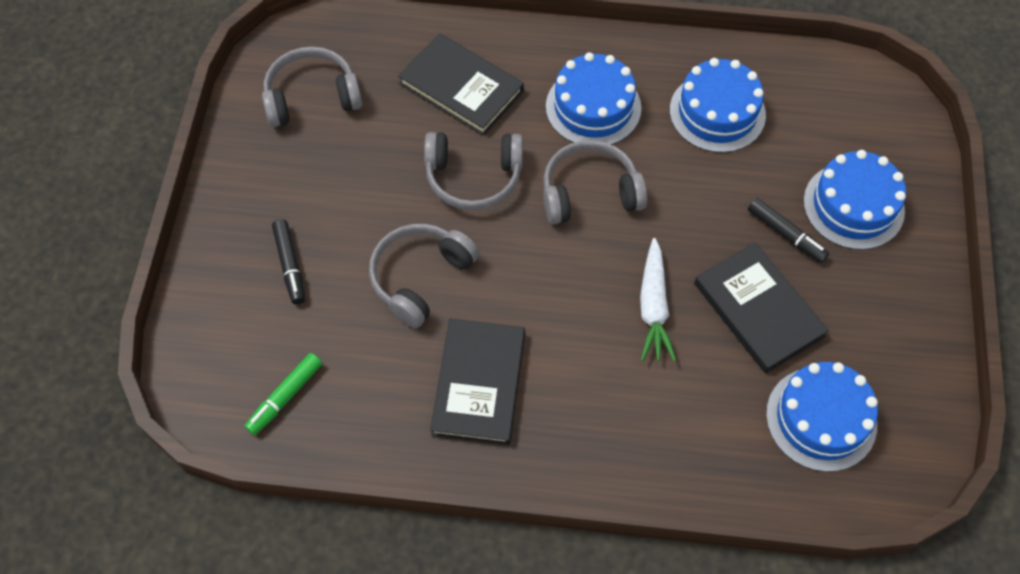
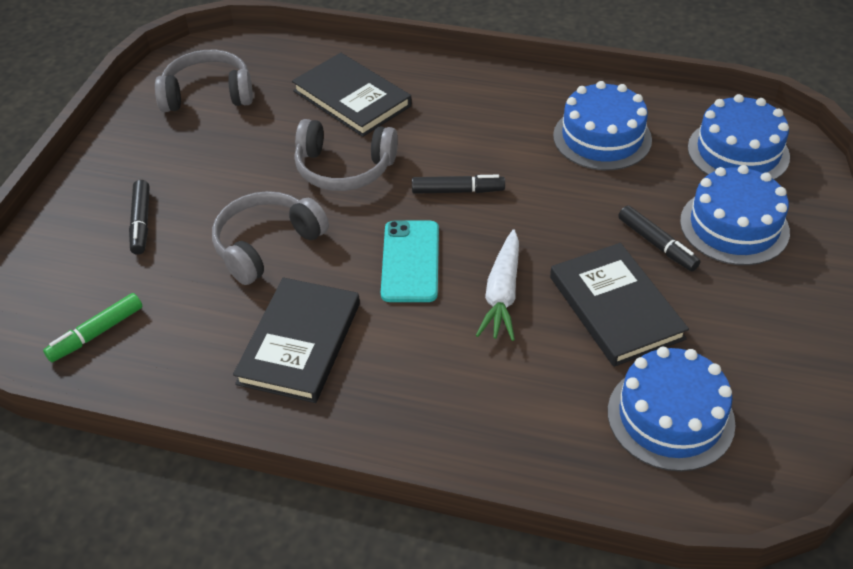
camera: 10 degrees right, 15 degrees down
(561, 280) = (410, 261): none -> turquoise phone
(589, 192) = (457, 191): grey headphones -> black marker
(593, 107) = (477, 123): blue cake -> blue cake (738, 152)

